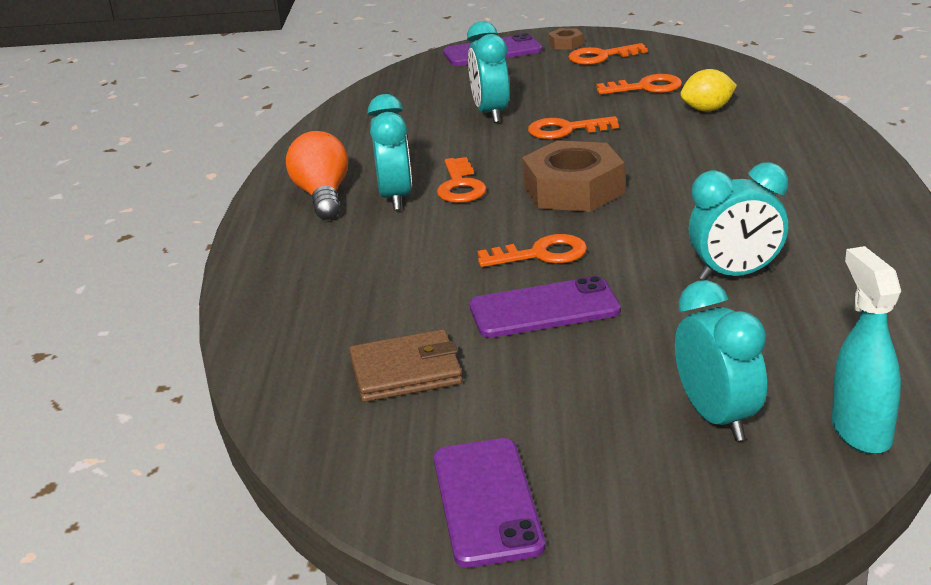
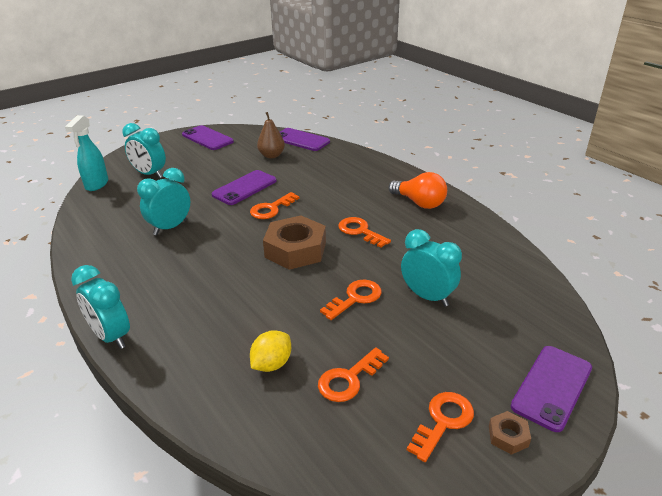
camera: 140 degrees right, 5 degrees up
(287, 395) = (301, 140): none -> purple phone
(395, 198) = (382, 214): turquoise clock -> turquoise clock (111, 336)
(405, 371) = (271, 155): brown wallet -> brown pear
(861, 432) = (96, 185): turquoise spray bottle -> turquoise spray bottle turned 60 degrees clockwise

